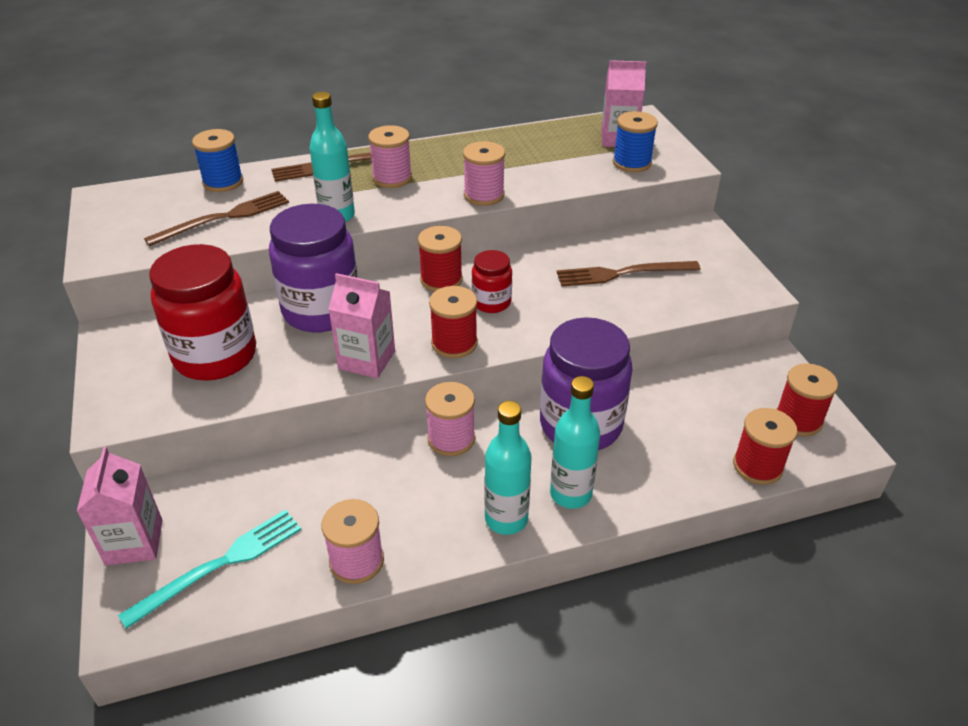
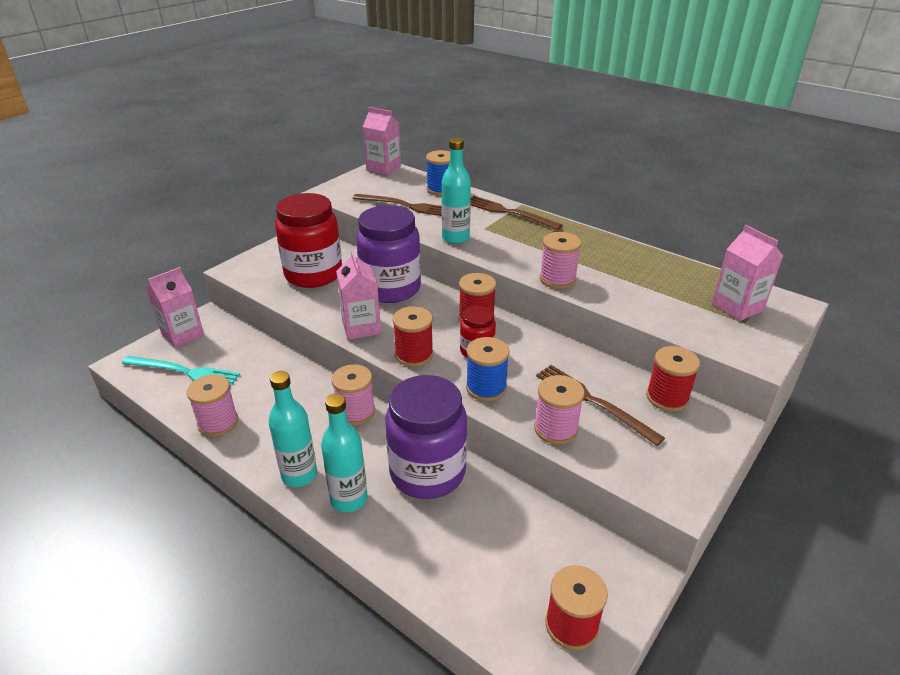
camera: 55 degrees right, 5 degrees down
(108, 197) = (383, 168): none -> pink carton
(392, 178) = (525, 237): pink spool -> pink spool (555, 429)
(632, 163) = (711, 328): blue spool -> blue spool (486, 388)
(757, 466) = (478, 614): red spool -> red spool (667, 397)

